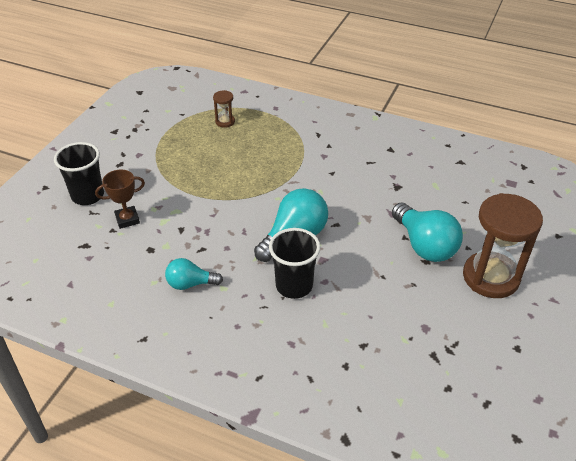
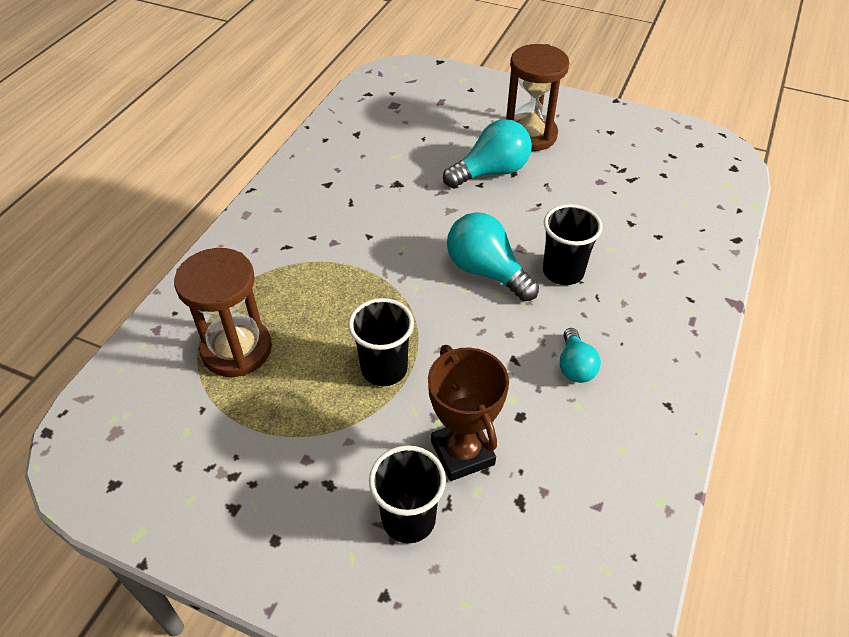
camera: 90 degrees left, 5 degrees up
(127, 219) = (462, 453): brown trophy -> brown trophy, size x1.60
(201, 183) = (384, 369): none -> black cup
(225, 122) = (237, 349): brown hourglass -> brown hourglass, size x2.25

